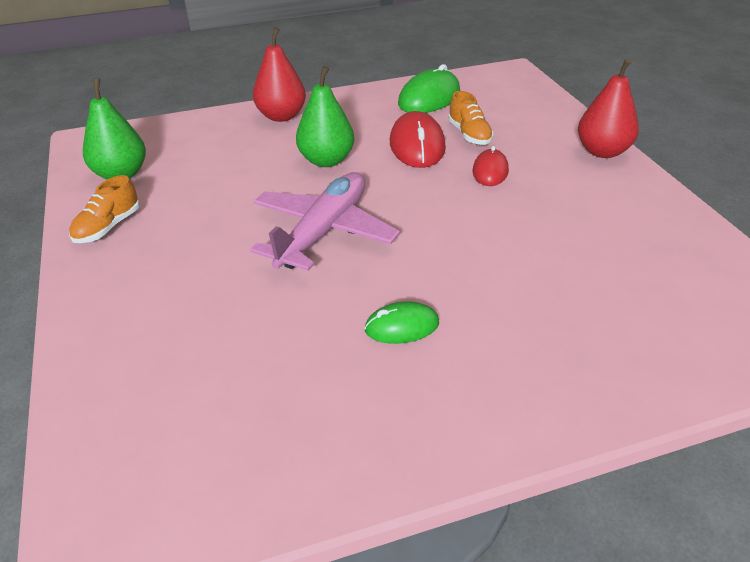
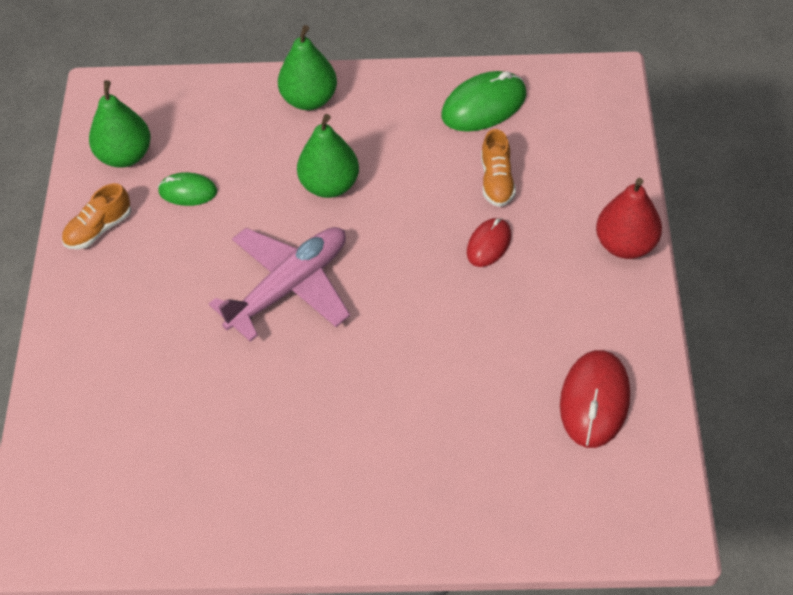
camera: 20 degrees right, 15 degrees up
(281, 116) = (309, 99): red pear -> green pear
(401, 326) = (312, 417): green mouse -> green mouse (188, 191)
(417, 145) = (432, 185): red mouse -> red mouse (594, 401)

